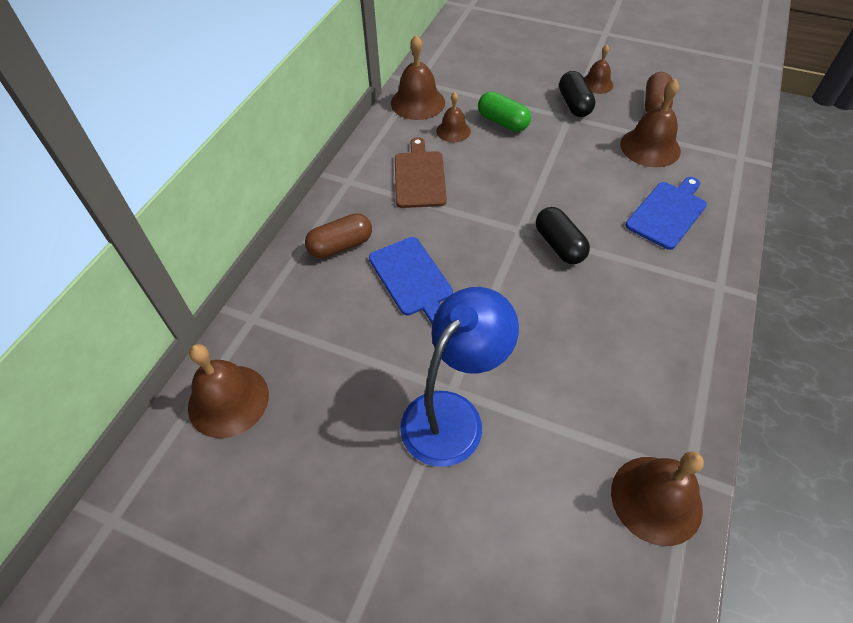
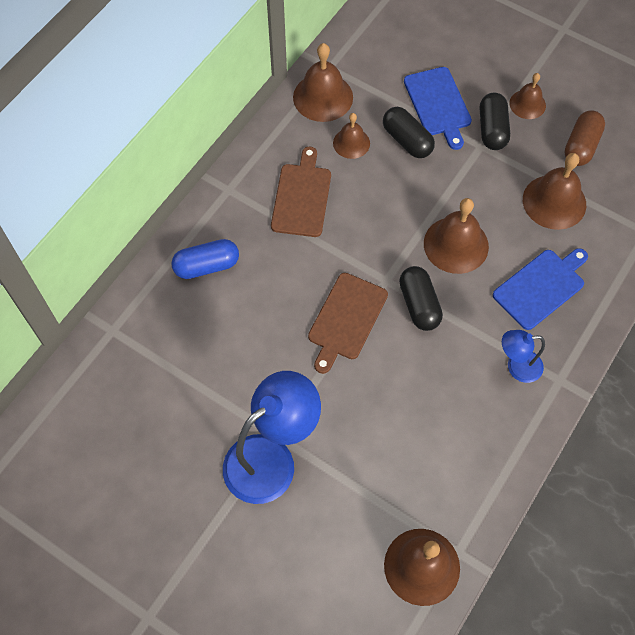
camera: 10 degrees right, 10 degrees up
(228, 400) = (81, 407): brown bell -> brown bell (456, 244)
(341, 246) = (207, 266): brown capsule -> blue capsule
(412, 278) = (267, 315): blue cutting board -> blue cutting board (438, 104)
(492, 269) = (346, 319): none -> brown cutting board
(502, 122) = (407, 140): green capsule -> black capsule
(674, 282) = (517, 367): none -> blue lamp

